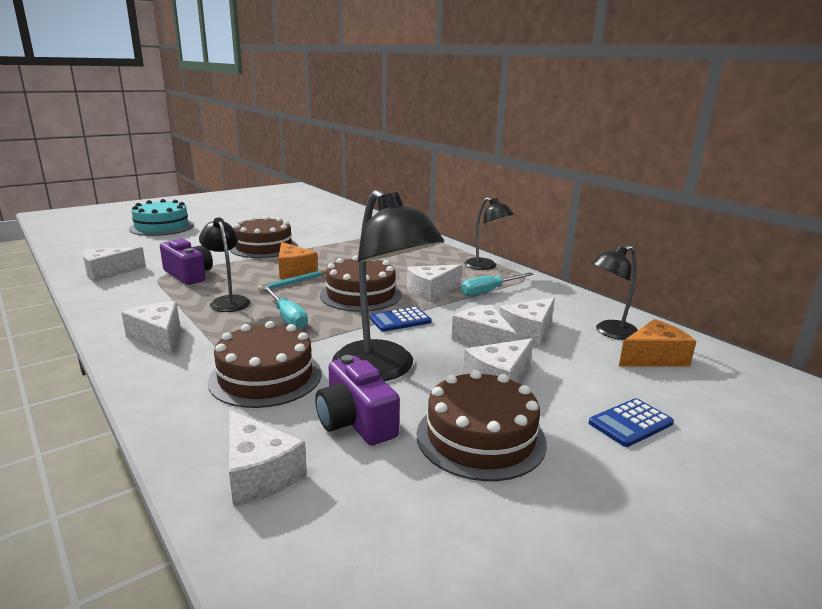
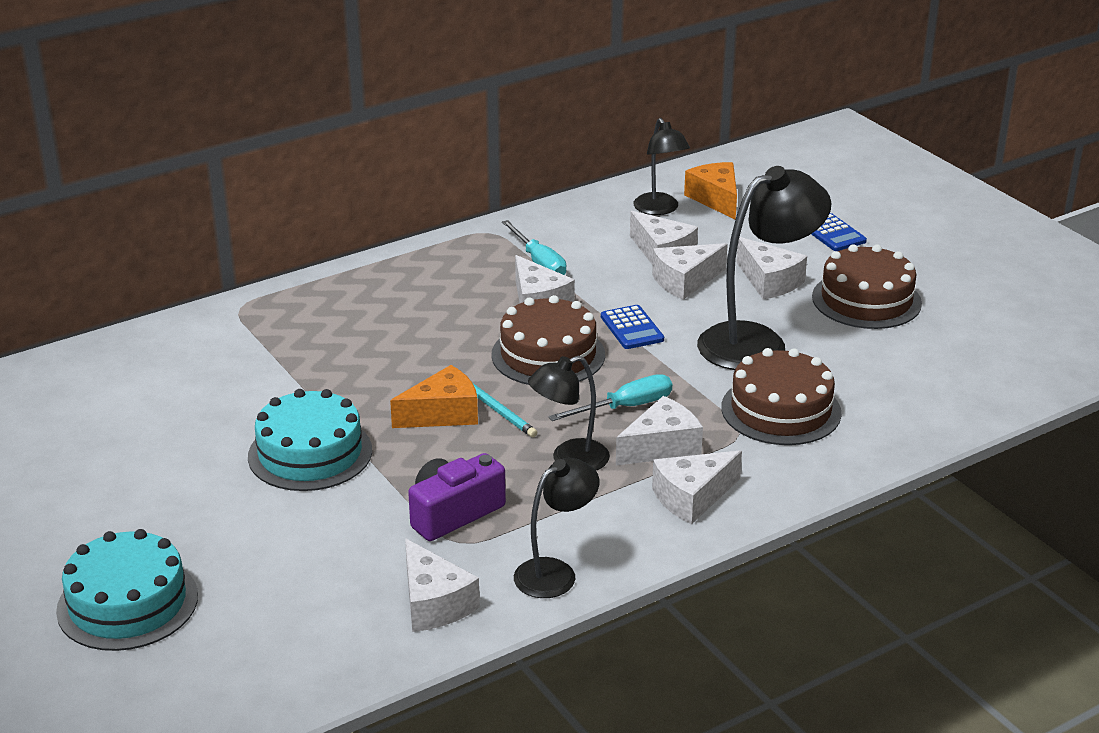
camera: 85 degrees left, 10 degrees up
(259, 474) = (936, 400): white cheese -> white cheese (661, 446)
(263, 247) = (310, 453): brown cake -> turquoise cake
(355, 421) = (853, 357): purple camera -> none
(486, 266) = (441, 255): black lamp -> black lamp (555, 572)

